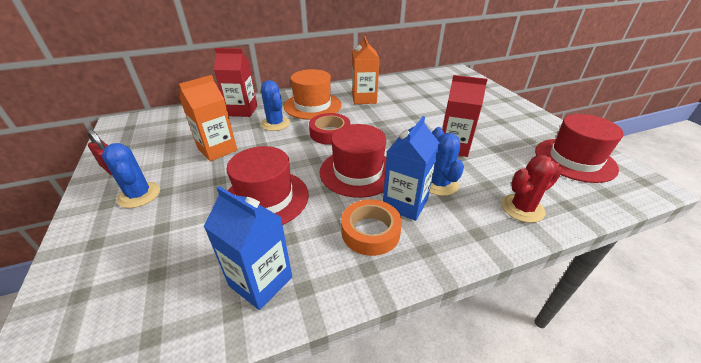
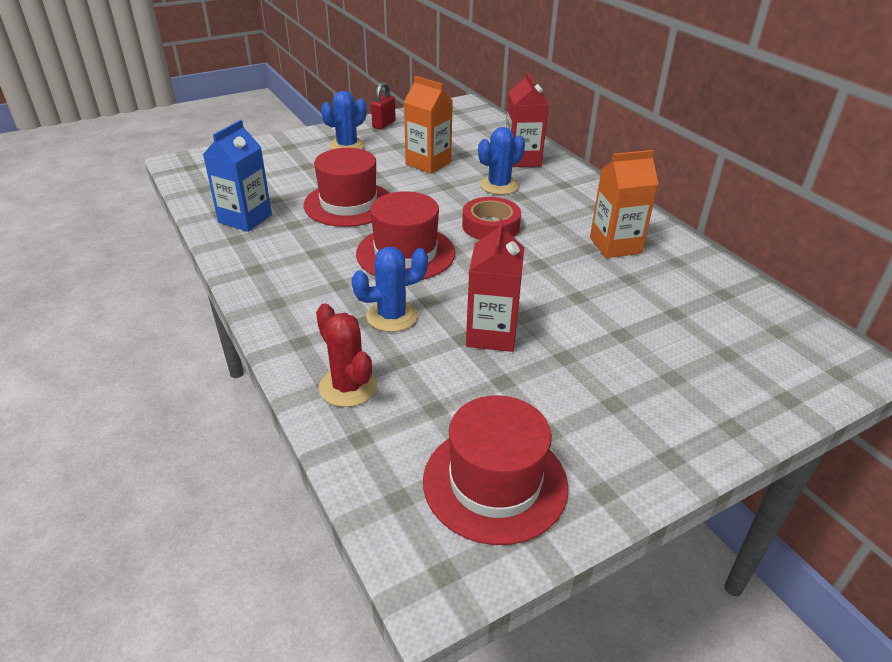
camera: 80 degrees right, 0 degrees up
(312, 105) = (564, 204): orange hat -> none
(370, 232) = (302, 267): orange tape -> none
(405, 204) = (348, 289): blue carton -> none

